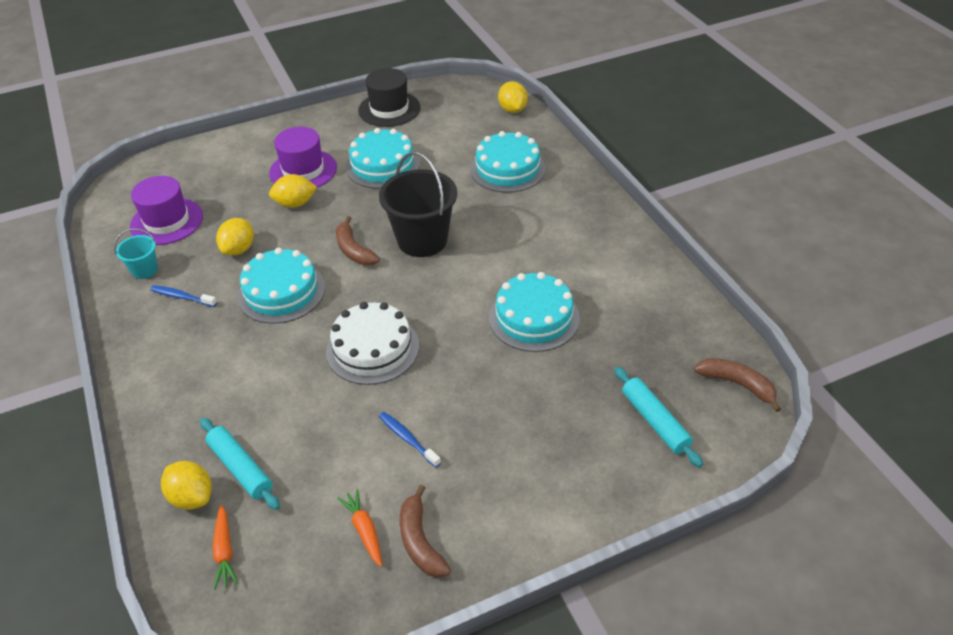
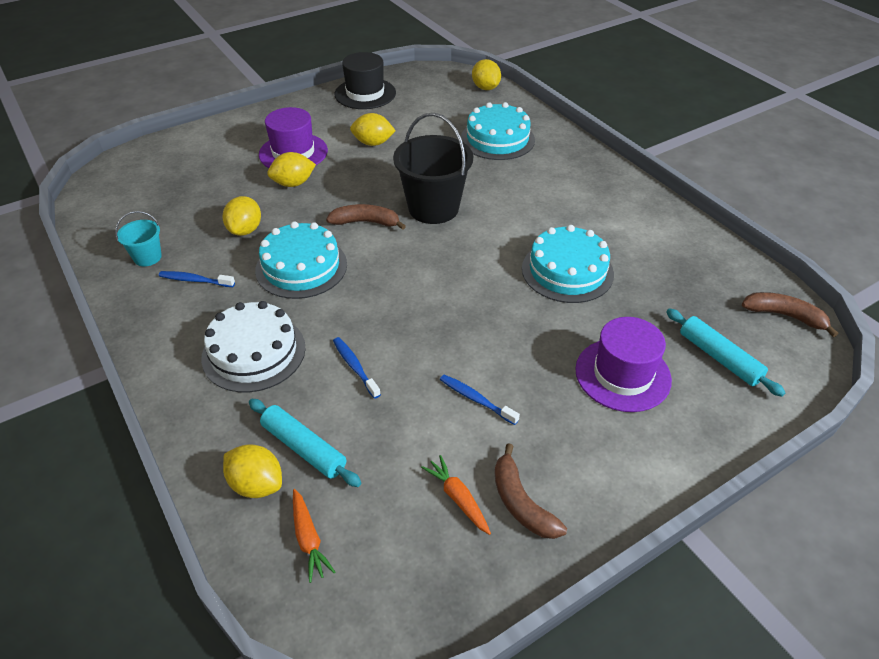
camera: 10 degrees left, 0 degrees up
(167, 221) = (160, 209): purple hat -> purple hat (622, 374)
(305, 396) = (355, 367): none -> blue toothbrush
(353, 250) = (366, 222): brown banana -> brown banana turned 135 degrees clockwise
(372, 348) = (413, 314): white cake -> white cake (254, 352)
(382, 165) = (373, 143): turquoise cake -> yellow lemon

